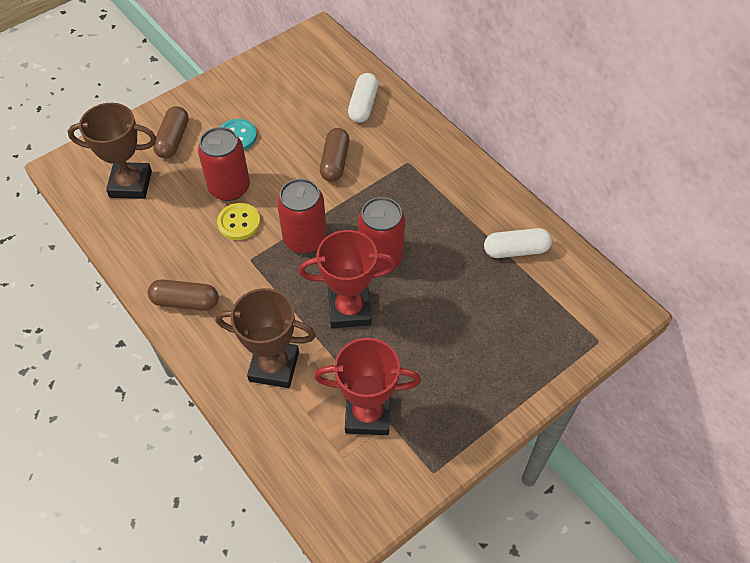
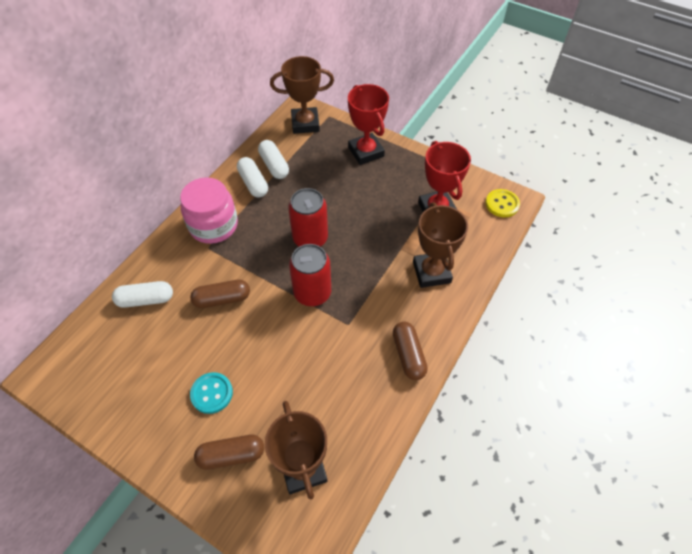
camera: 110 degrees left, 0 degrees up
(229, 188) = (278, 373): red can -> none
(239, 222) = (314, 348): yellow button -> yellow button (502, 204)
(349, 310) = (364, 243): red trophy -> red trophy (366, 152)
(438, 172) = (213, 225): none -> pink jar
(491, 222) = (253, 183): none -> white capsule
(589, 306) = (305, 124): none -> brown trophy

